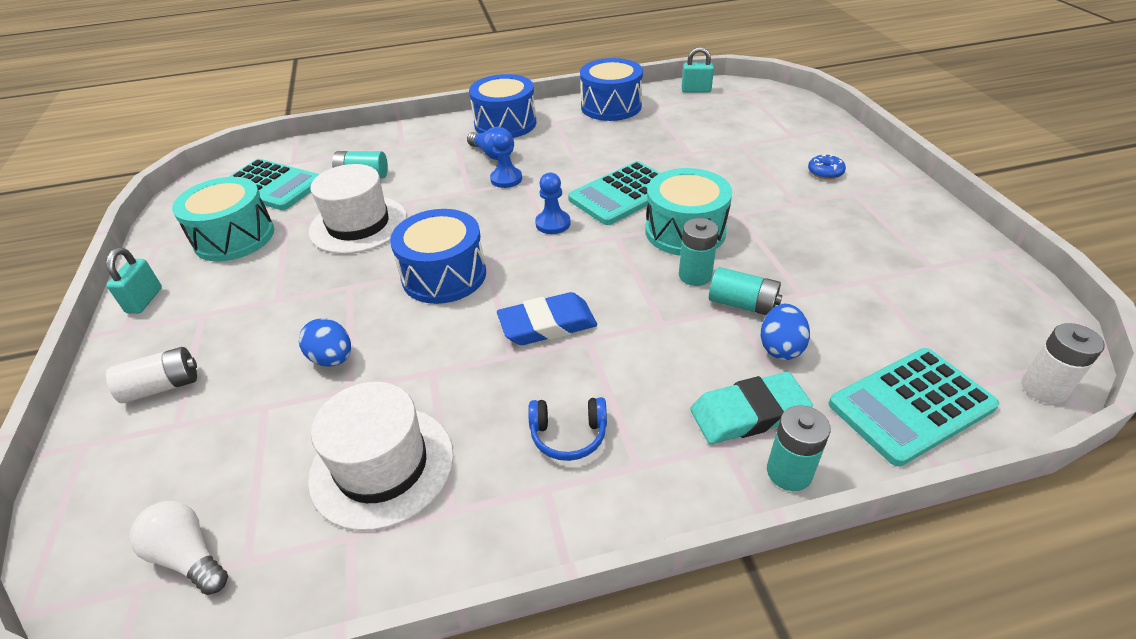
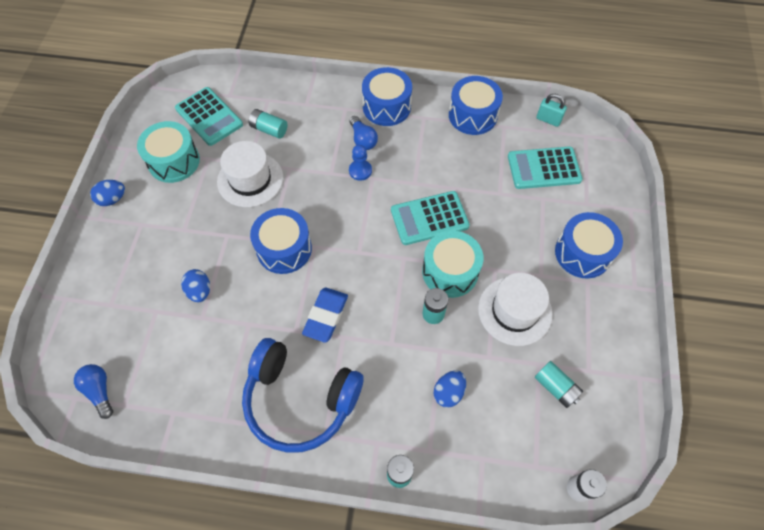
camera: 20 degrees right, 20 degrees up
(144, 300) = (112, 199): turquoise padlock -> blue egg
(162, 386) = (109, 274): white battery -> none
(189, 556) = (99, 391): white light bulb -> blue light bulb
(382, 466) = (201, 377): white hat -> white hat (514, 311)
(547, 324) = (326, 316): blue eraser -> blue eraser turned 75 degrees counterclockwise
(553, 223) = (370, 229): blue pawn -> none
(568, 435) = (300, 400): blue headphones -> blue headphones, size x2.47
(742, 304) = (447, 350): turquoise battery -> turquoise battery (555, 387)
(748, 413) = (401, 429): turquoise eraser -> none
(825, 172) = (582, 253): blue donut -> blue drum
(911, 406) = (493, 465): turquoise calculator -> turquoise calculator (543, 168)

